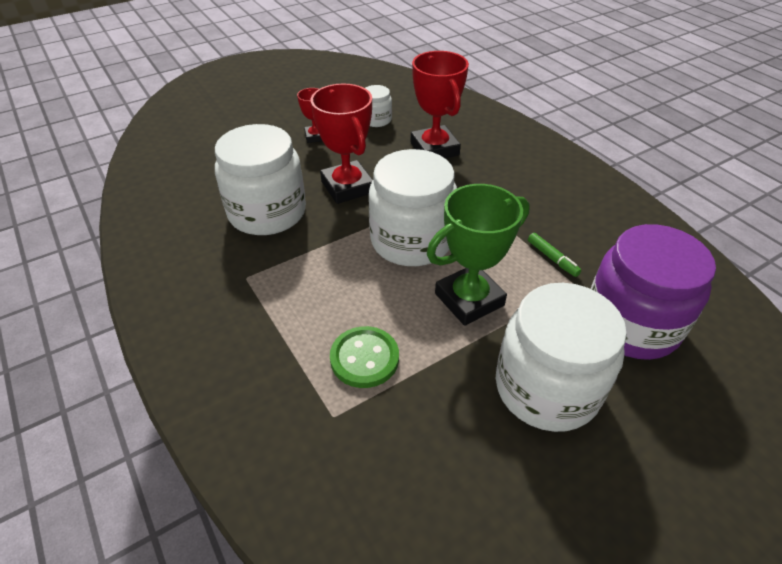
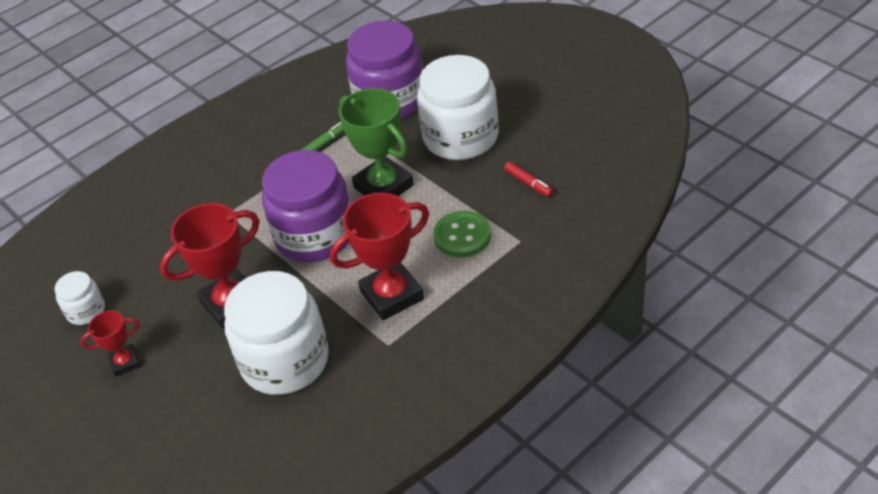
camera: 95 degrees left, 0 degrees up
(411, 241) = (315, 235): white jar -> purple jar
(434, 149) = (153, 245): red trophy -> red trophy (391, 295)
(436, 450) = (528, 183): none -> red marker

